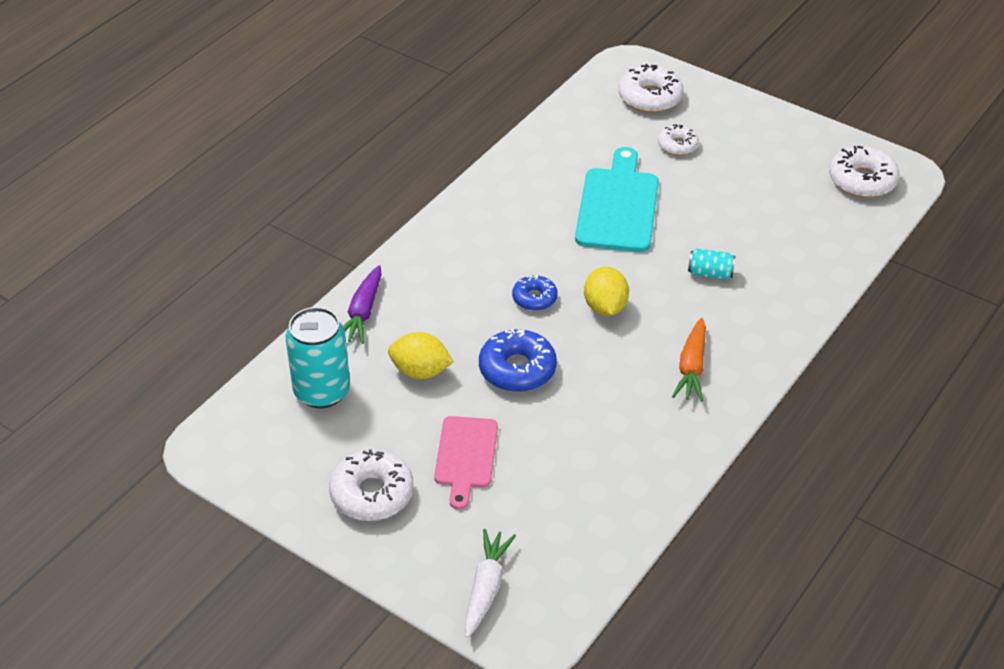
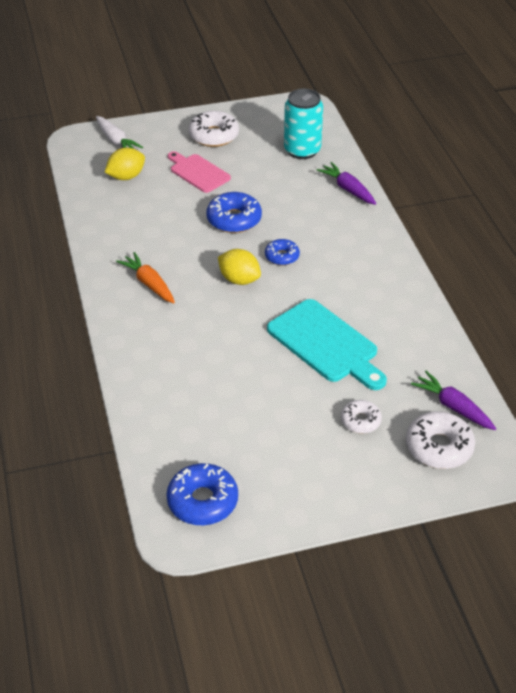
camera: 130 degrees right, 0 degrees up
(420, 371) = (276, 187): yellow lemon -> yellow lemon (126, 177)
(599, 108) = (453, 407): none -> purple carrot
(710, 273) = (211, 344): turquoise can -> none
(862, 180) = (202, 501): white donut -> blue donut

